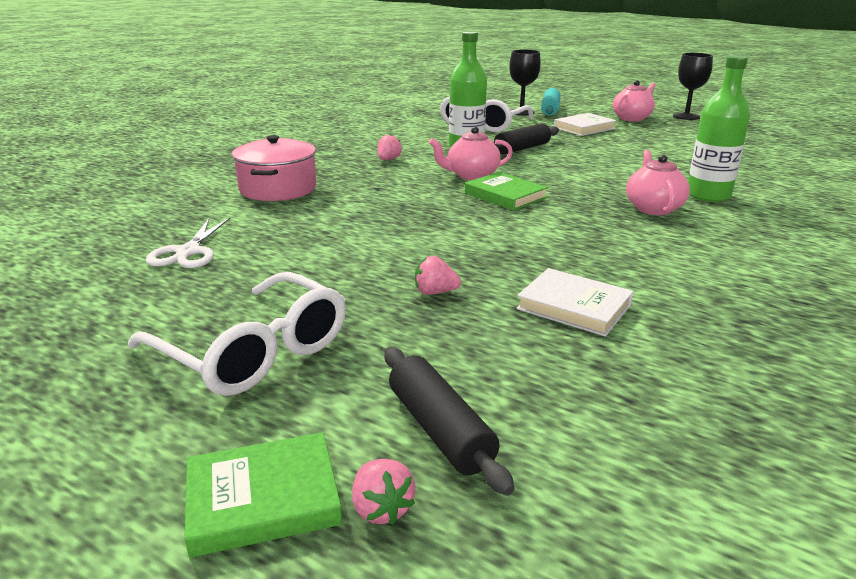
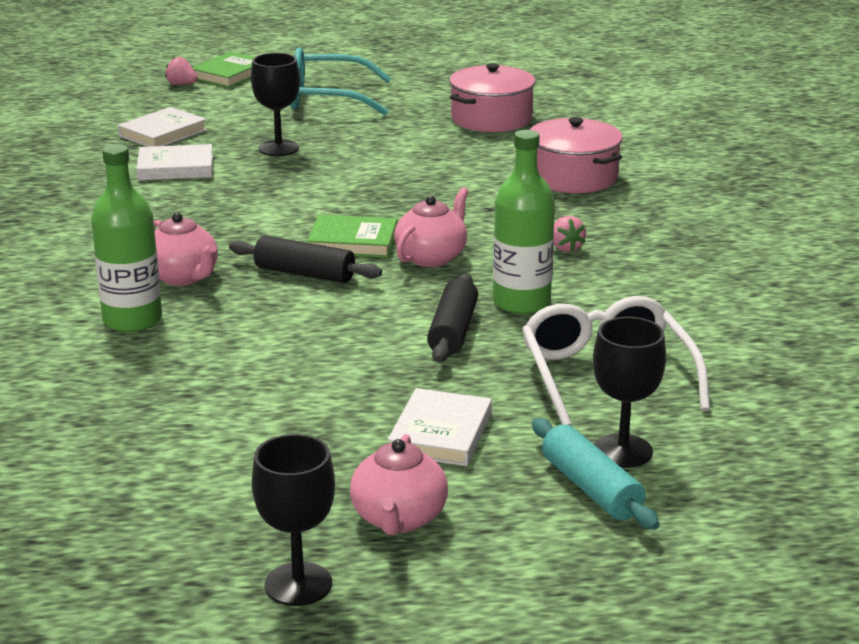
camera: 140 degrees right, 0 degrees up
(188, 252) = (491, 119): white scissors -> pink pot
(253, 351) = (326, 98): white glasses -> turquoise glasses
(435, 292) = (278, 148): pink strawberry -> black goblet
(440, 430) = (187, 105): black rolling pin -> black rolling pin (304, 274)
(539, 374) = (163, 133): none -> white book

